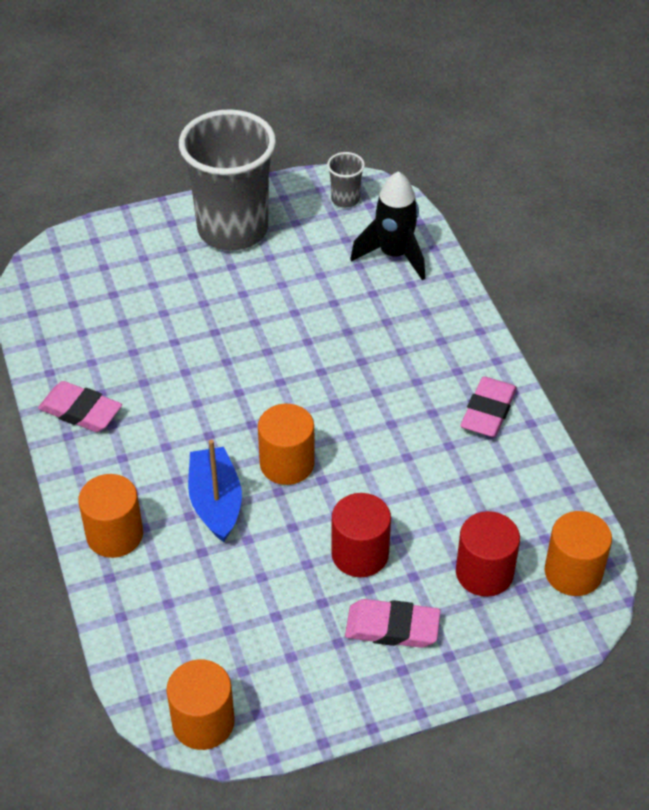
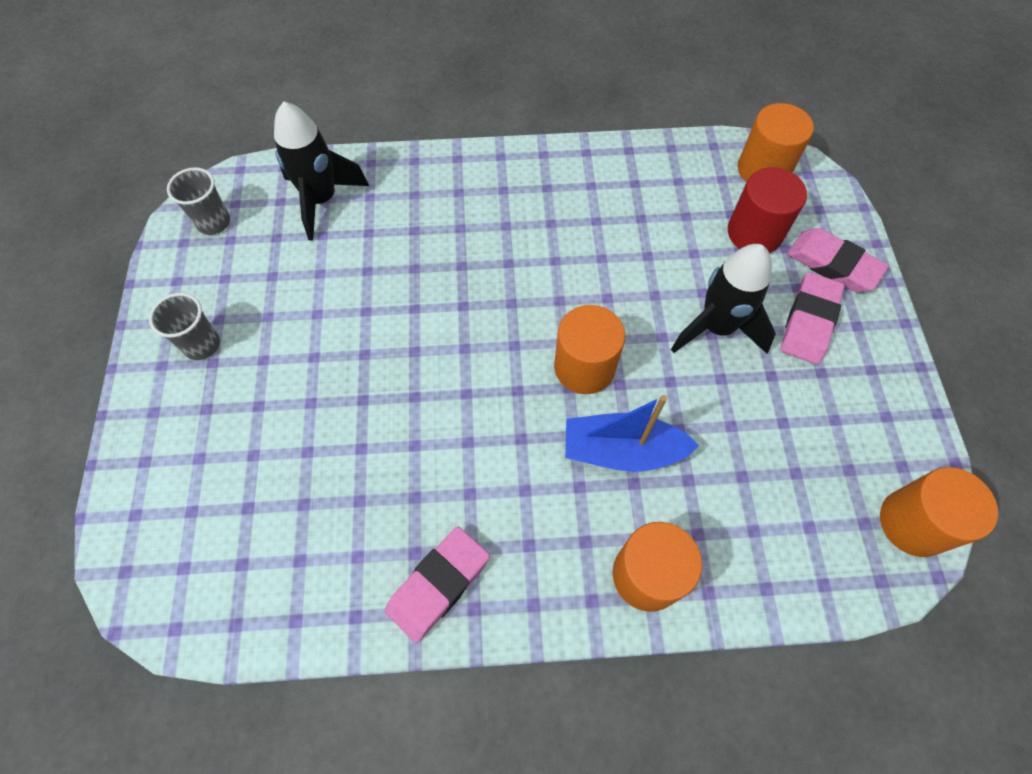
camera: 75 degrees left, 15 degrees up
(233, 229) = (202, 345): grey cup -> grey cup, size x0.41
(360, 554) = (717, 327): red cylinder -> black rocket
(488, 411) = (563, 179): pink eraser -> pink eraser (833, 264)

